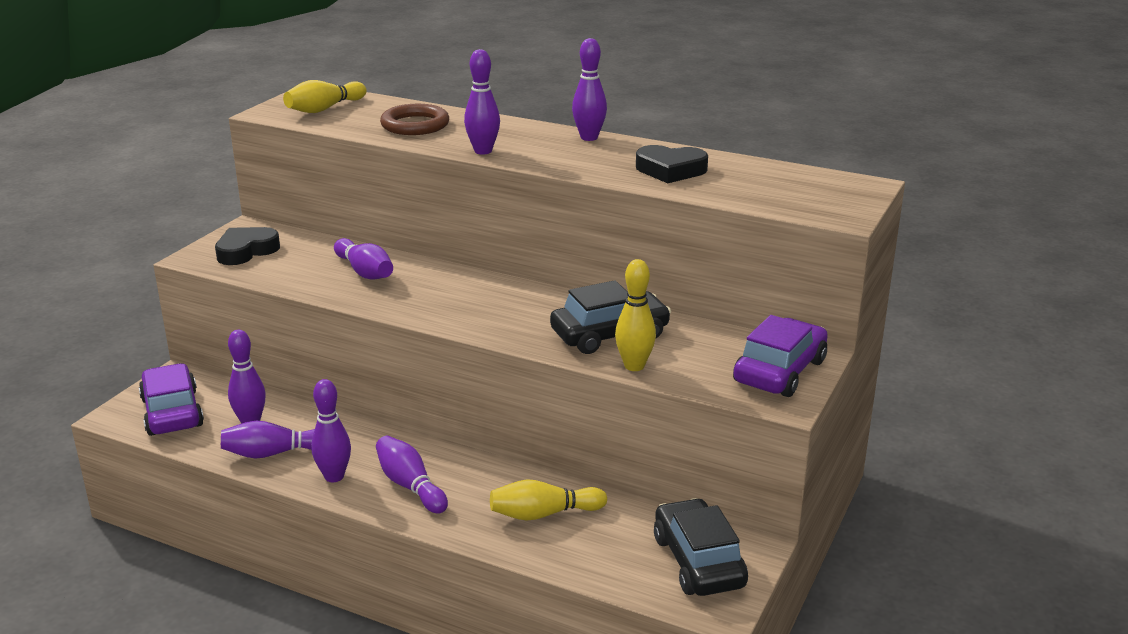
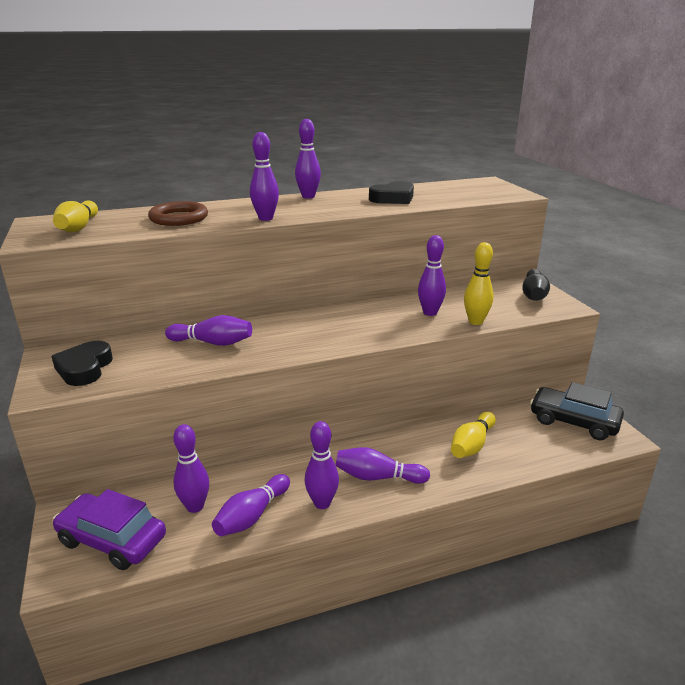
camera: 45 degrees left, 0 degrees up
(609, 334) = (430, 313): black car -> purple bowling pin
(779, 371) = (533, 294): purple car -> black bowling pin

